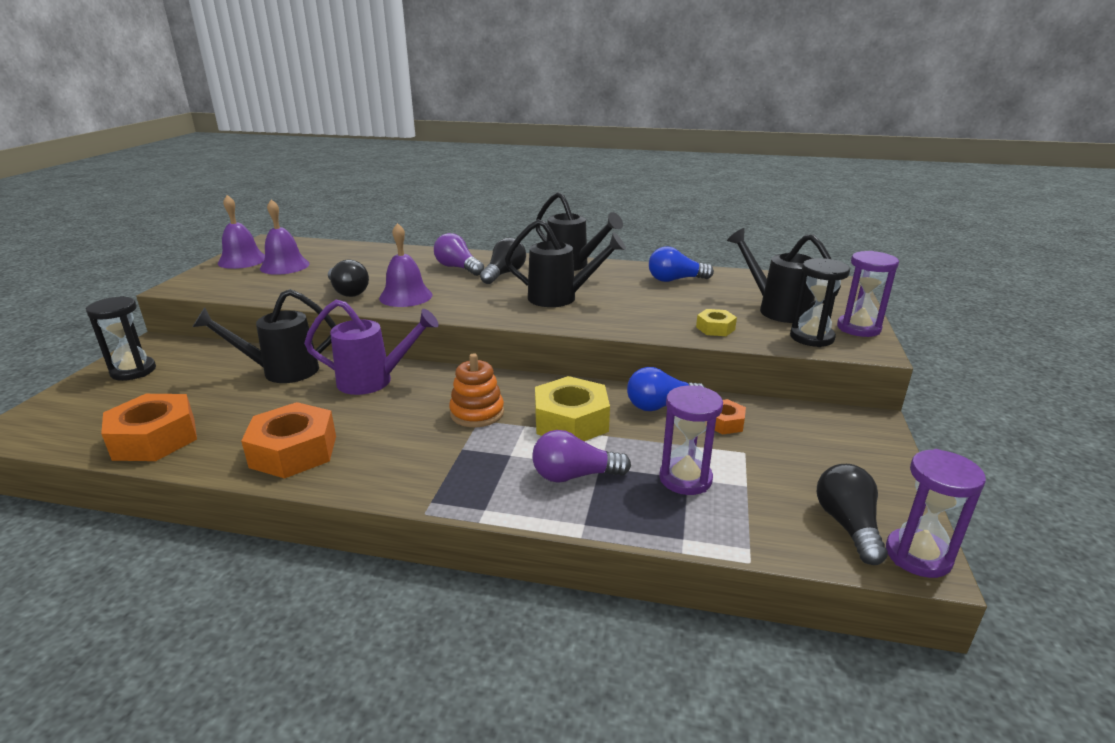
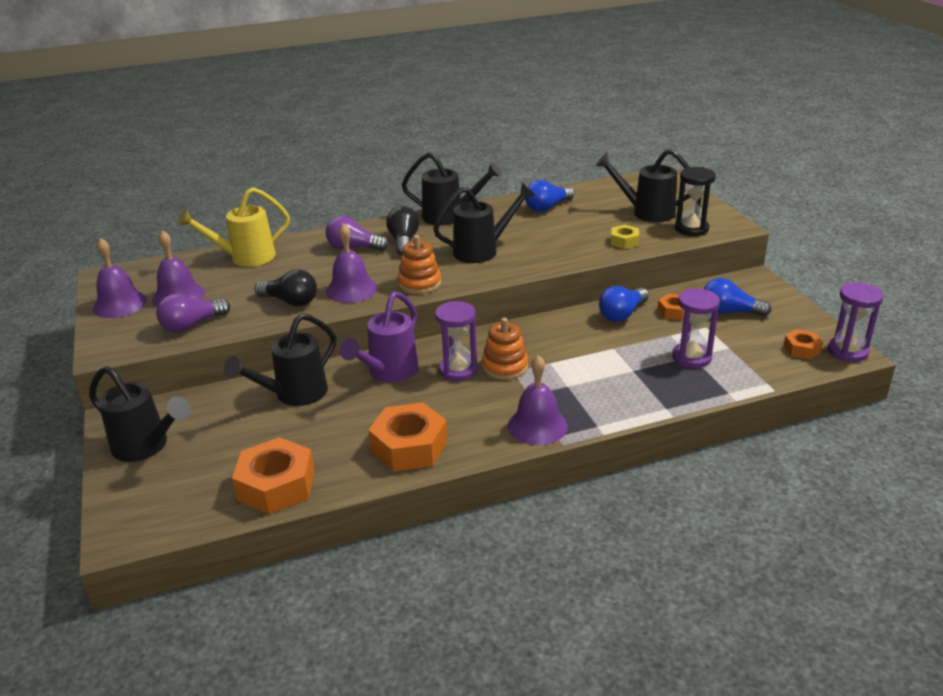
camera: 30 degrees left, 5 degrees up
(133, 371) = (146, 447): black hourglass -> black watering can
(370, 254) = (245, 258): none -> yellow watering can
(374, 381) = (388, 373): purple watering can -> purple watering can turned 150 degrees clockwise
(427, 482) = (537, 425): none -> purple bell
(466, 308) = (419, 283): none -> orange stacking toy
(571, 421) = (577, 347): yellow nut -> none
(574, 476) = (625, 382): purple light bulb -> purple light bulb (192, 325)
(794, 446) = (729, 312): none -> blue light bulb
(848, 525) = (801, 349): black light bulb -> orange nut
(858, 328) = (711, 212): purple hourglass -> purple hourglass (458, 370)

